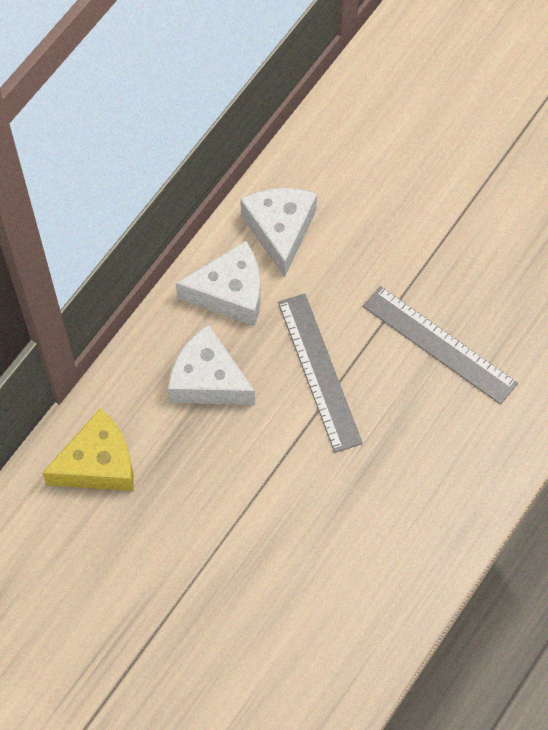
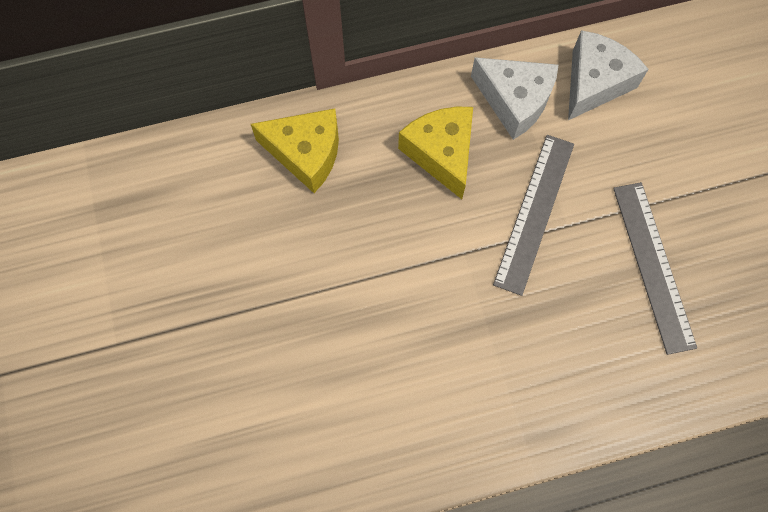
camera: 40 degrees right, 5 degrees up
(208, 380) = (441, 153): white cheese -> yellow cheese

